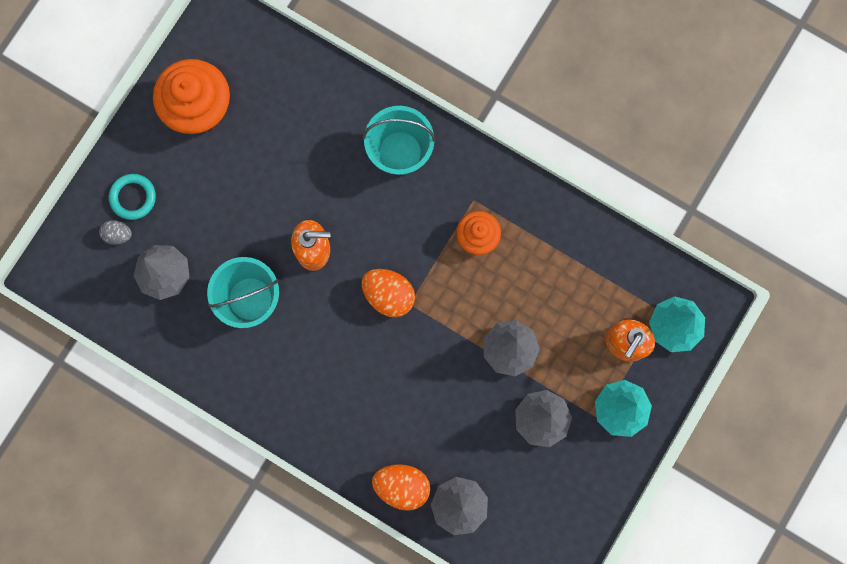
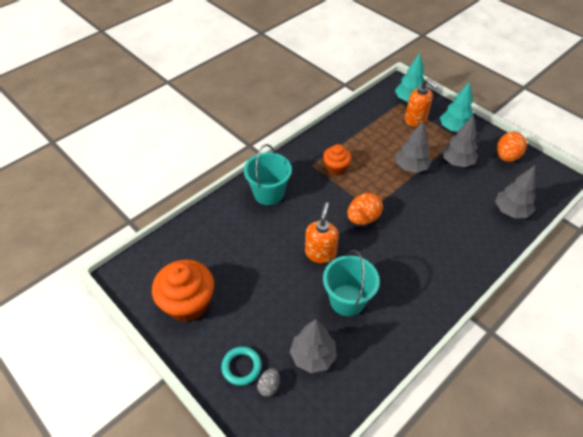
camera: 75 degrees left, 30 degrees down
(402, 486) = (497, 238): orange egg -> orange egg (506, 157)

